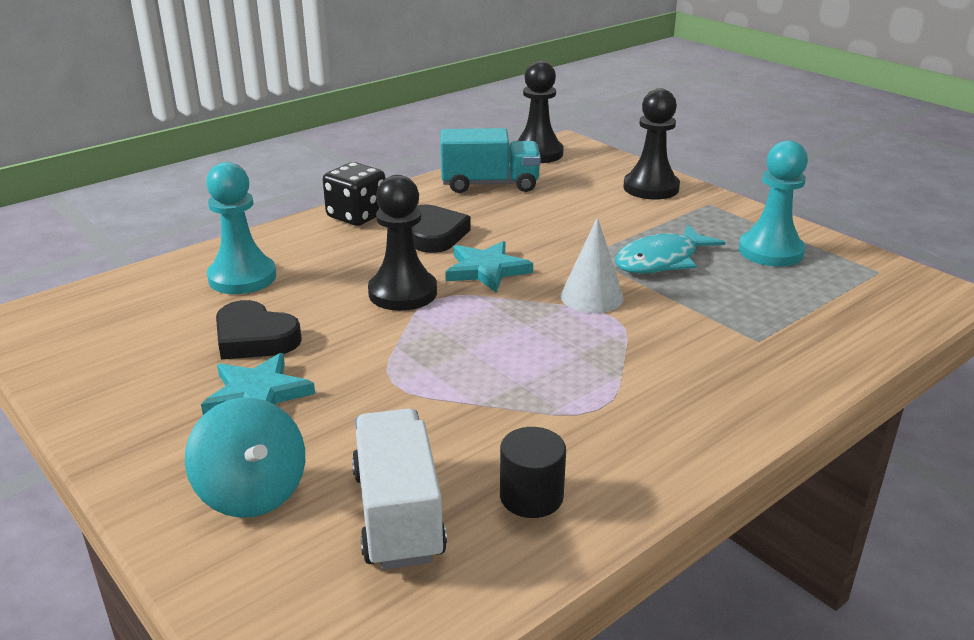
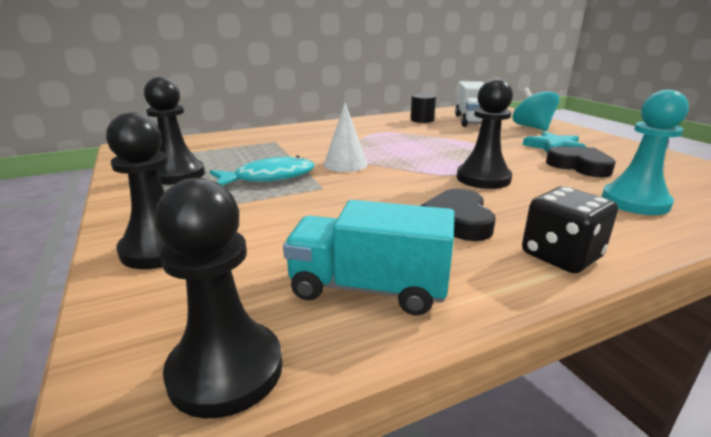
camera: 165 degrees left, 5 degrees down
(486, 270) = (413, 185): turquoise star -> none
(770, 251) = (177, 175): turquoise pawn -> black pawn

